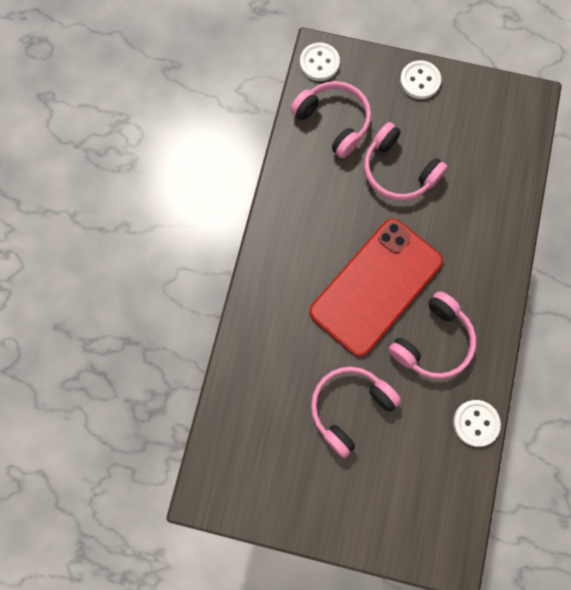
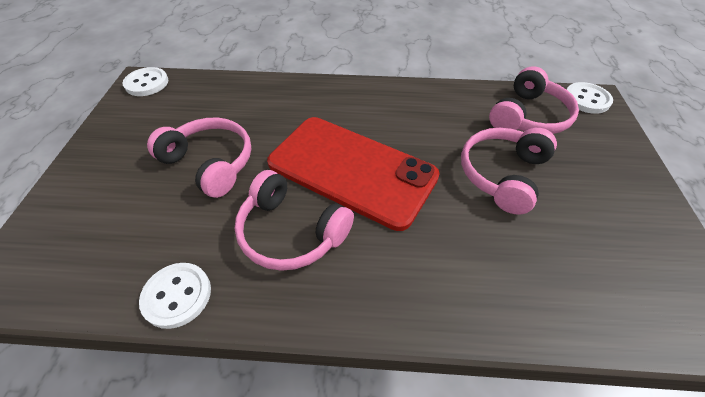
camera: 80 degrees right, 25 degrees down
(420, 81) = (635, 183): white button -> white button (147, 83)

